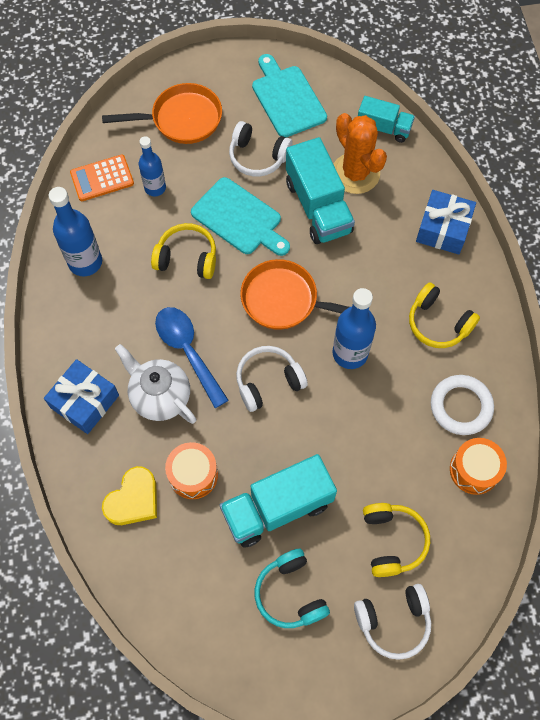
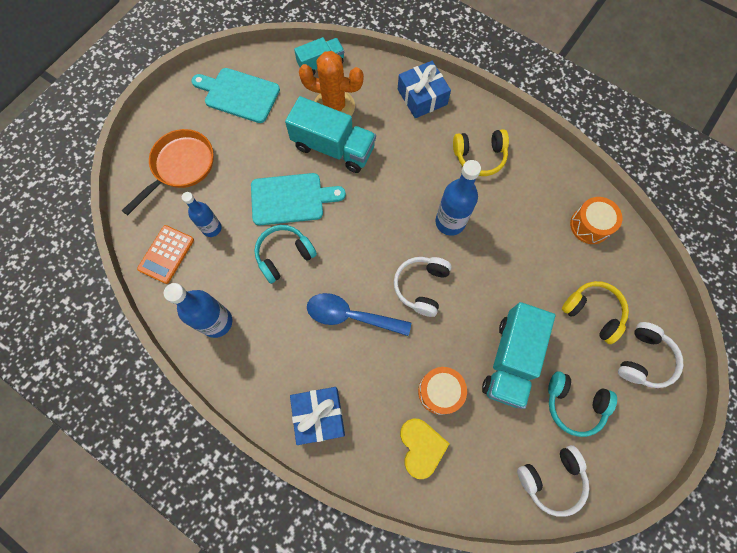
camera: 45 degrees left, 5 degrees up
(160, 396) = (365, 363): white teapot -> none
(187, 258) = (284, 255): yellow headphones -> turquoise headphones
(258, 157) = (260, 148): white headphones -> white headphones (551, 479)
(285, 300) = (376, 225): orange pan -> none
(461, 406) = (544, 195): white ring -> none

